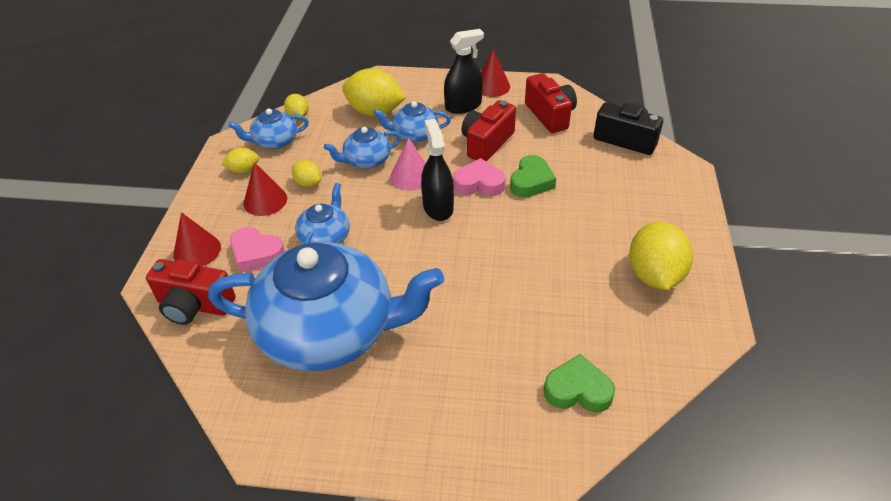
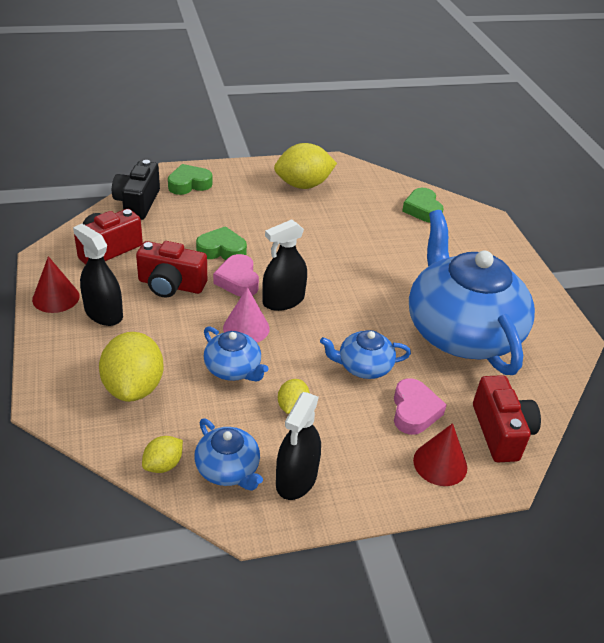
camera: 115 degrees left, 5 degrees down
(243, 170) = (296, 479): yellow lemon -> black spray bottle
(265, 200) = (338, 435): red cone -> none
(414, 134) = (171, 341): blue teapot -> none
(661, 178) = (189, 184): none -> green heart

